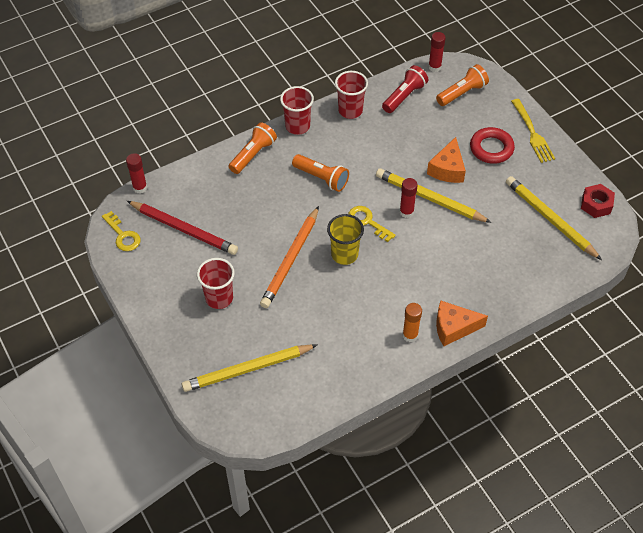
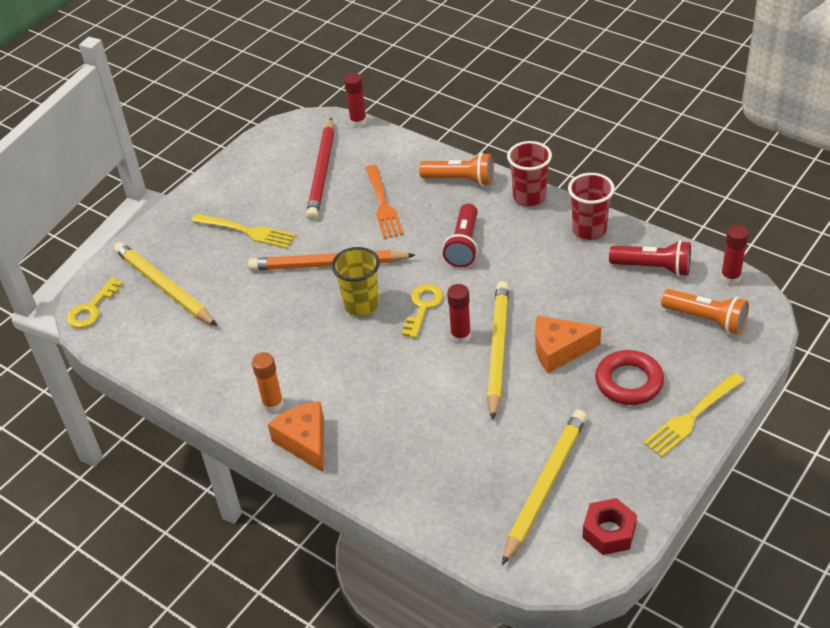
camera: 70 degrees right, 10 degrees down
(123, 235) = (290, 136): yellow key -> yellow key (92, 308)
(219, 298) = (246, 231): red cup -> yellow fork
(247, 206) = (382, 204): none -> orange fork
(321, 178) = (464, 245): orange flashlight -> red flashlight

